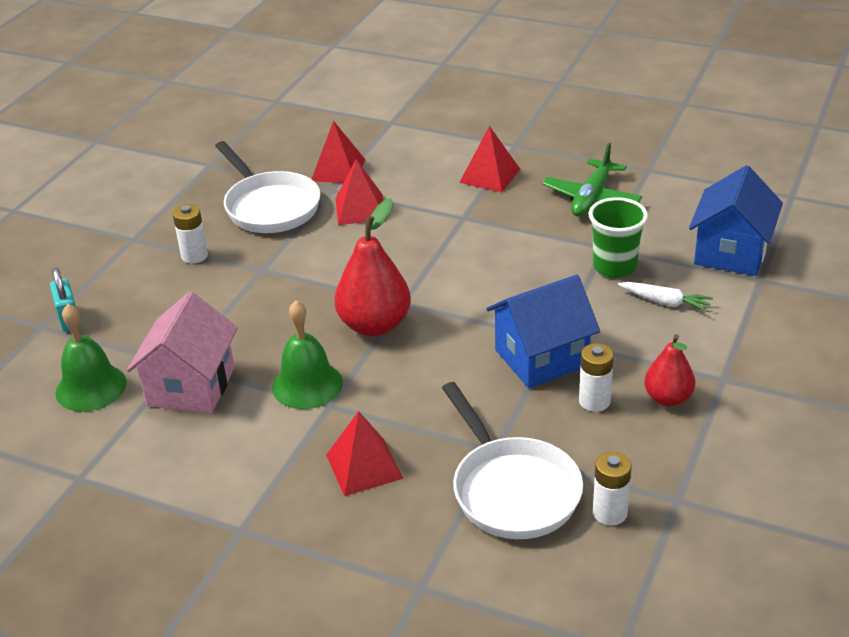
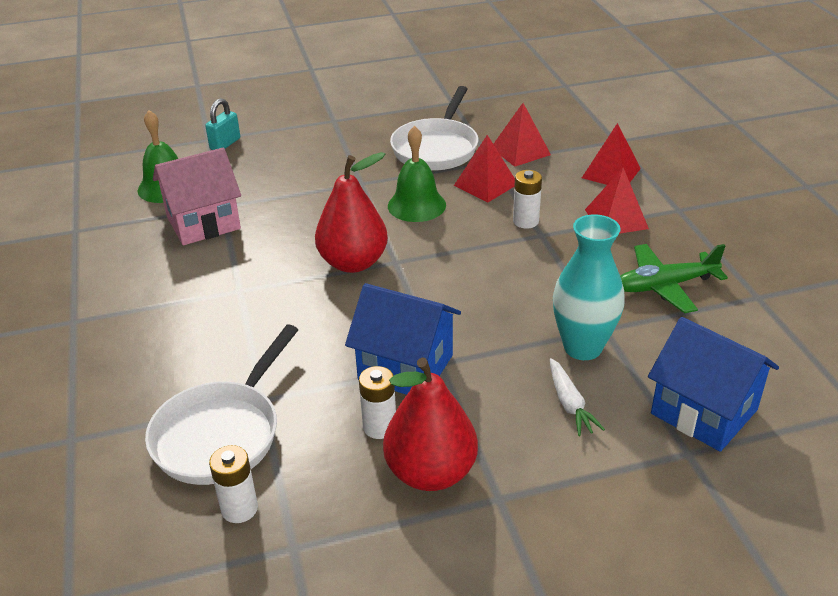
camera: 50 degrees right, 0 degrees up
(194, 256) = (343, 150): white battery -> white battery (525, 221)
(307, 385) = (252, 268): green bell -> green bell (416, 205)
(364, 466) = (185, 341): red pyramid -> red pyramid (611, 173)
(614, 266) = (582, 347): green cup -> turquoise vase
(668, 398) = (431, 472): red pear -> red pear, size x1.64
(731, 252) = (703, 411): blue house -> blue house turned 60 degrees clockwise

